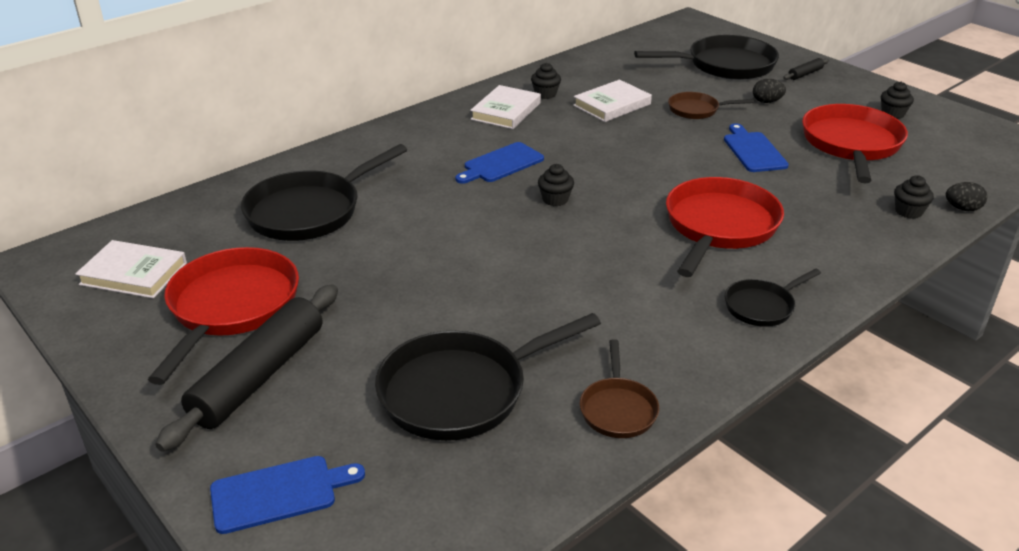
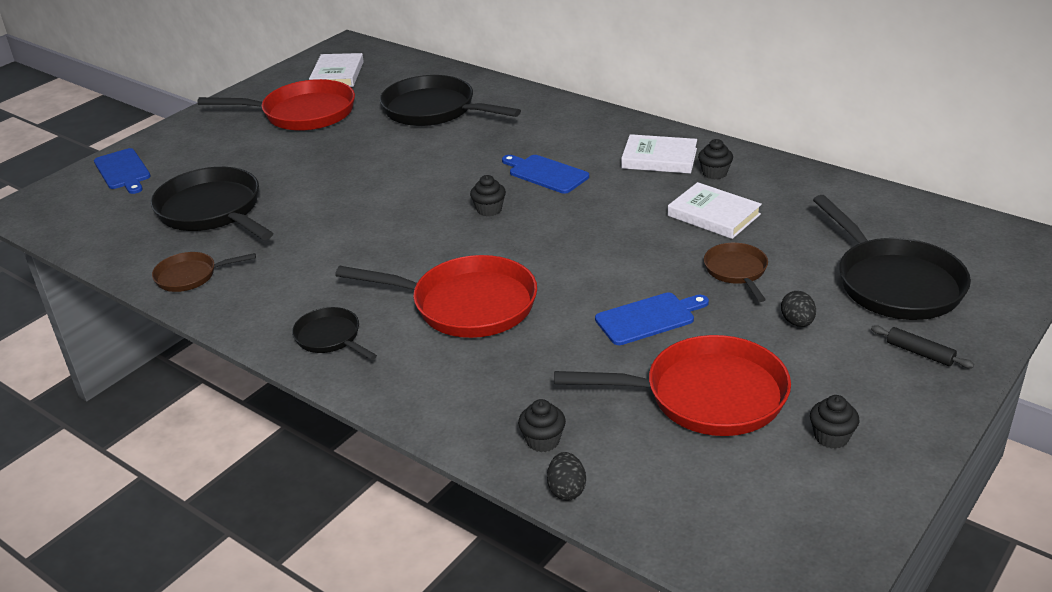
camera: 80 degrees right, 0 degrees up
(259, 376) = (230, 140): black rolling pin -> none

